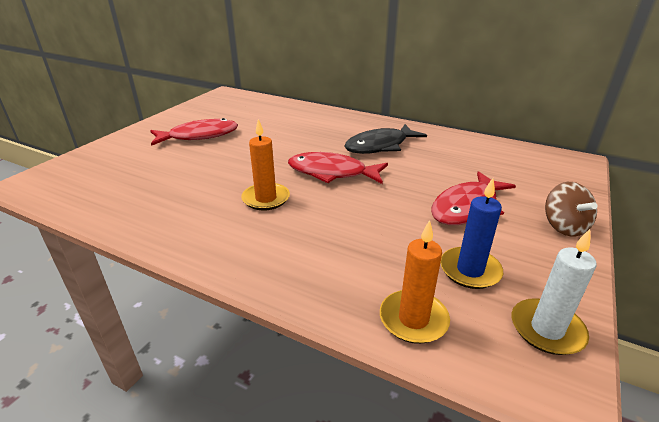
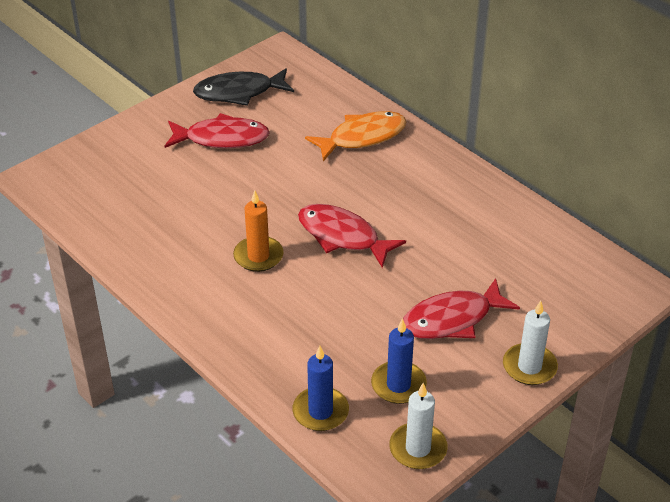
camera: 20 degrees right, 10 degrees up
(308, 120) = (362, 137): none -> orange fish
(380, 146) = (422, 206): black fish -> black fish (239, 92)
(413, 319) = (320, 411): orange candle -> blue candle
(564, 226) = (529, 367): brown spinning top -> white candle

